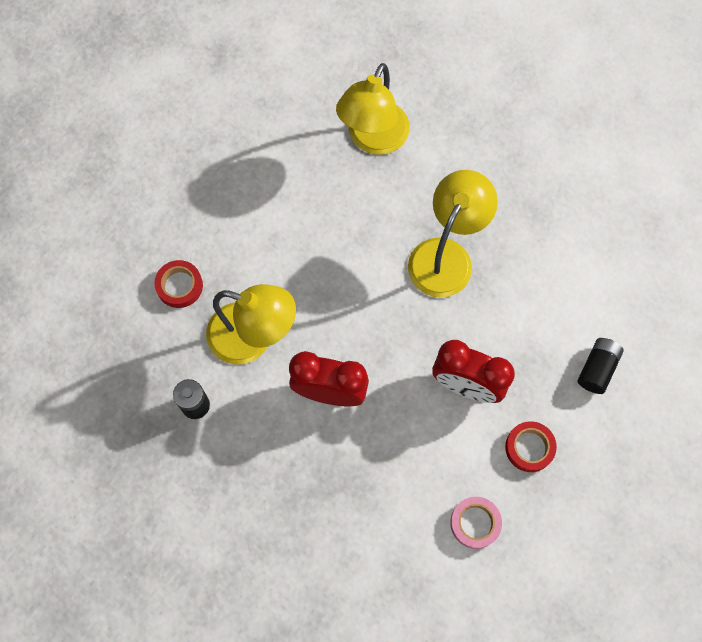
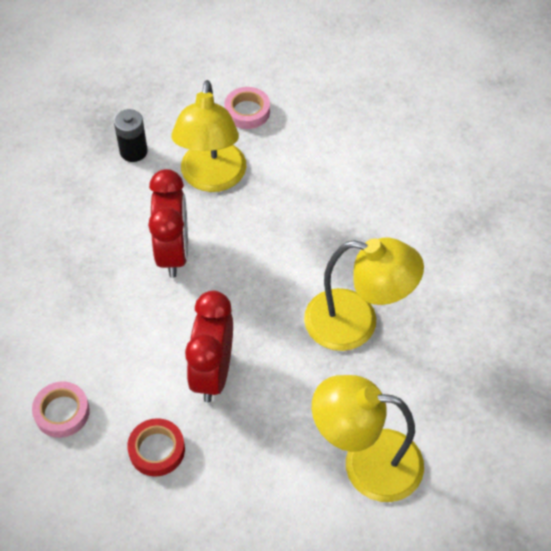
camera: 75 degrees right, 15 degrees down
(179, 286) = (247, 111): red tape -> pink tape
(373, 139) = (466, 228): yellow lamp -> yellow lamp (366, 462)
(597, 369) = (269, 505): black battery -> none

